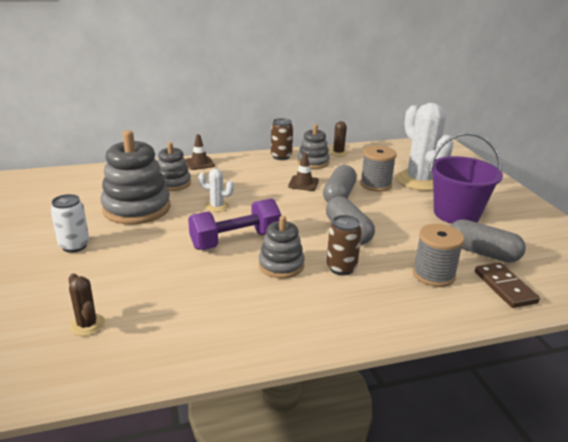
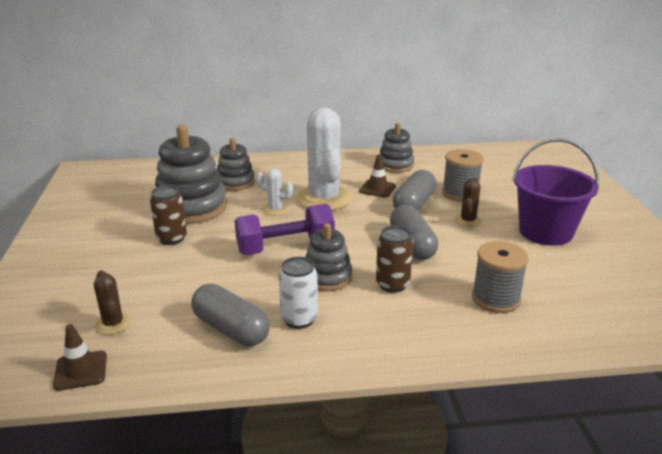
camera: 10 degrees right, 0 degrees up
(74, 246) = (119, 243): white can -> white can (299, 319)
(199, 163) = (269, 161): brown traffic cone -> brown traffic cone (80, 370)
(281, 156) = (361, 157): brown can -> brown can (171, 238)
(338, 153) = (427, 155): brown cactus -> brown cactus (468, 221)
(419, 181) = (513, 191): white cactus -> white cactus (324, 198)
(482, 253) = (562, 278): grey capsule -> grey capsule (231, 329)
(504, 287) = (576, 319): brown domino -> none

